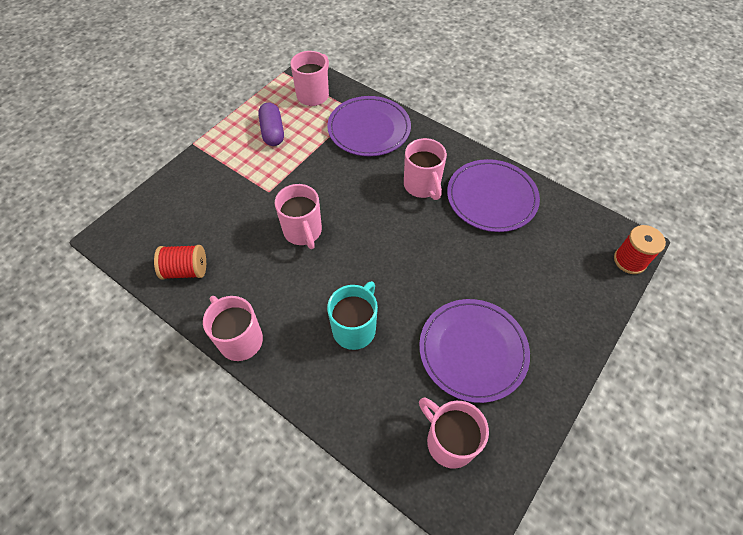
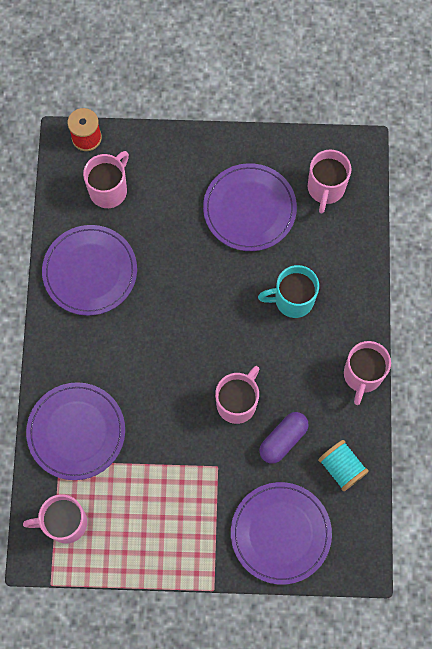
camera: 125 degrees left, 15 degrees up
(185, 201) = (280, 533): none -> purple plate
(186, 270) = (341, 468): red spool -> turquoise spool
(272, 132) = (144, 522): purple capsule -> purple capsule (283, 439)
(422, 186) = (116, 336): pink mug -> pink mug (109, 190)

